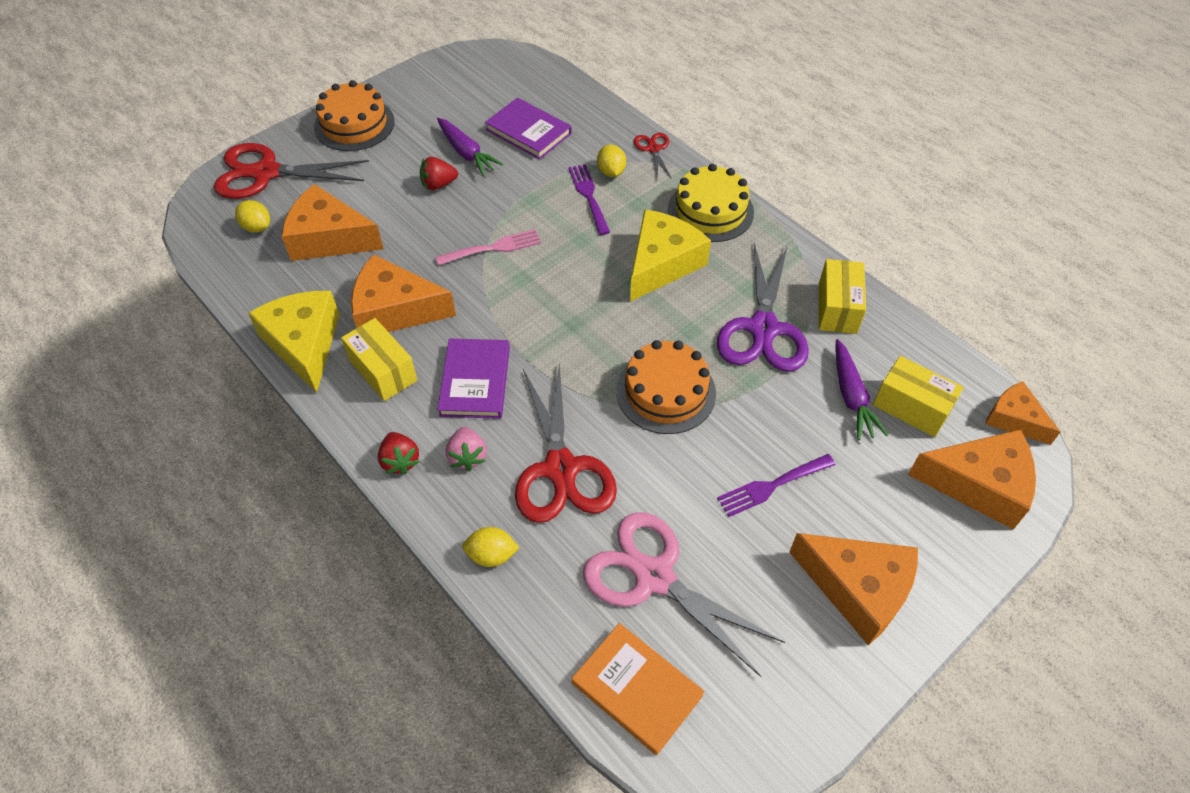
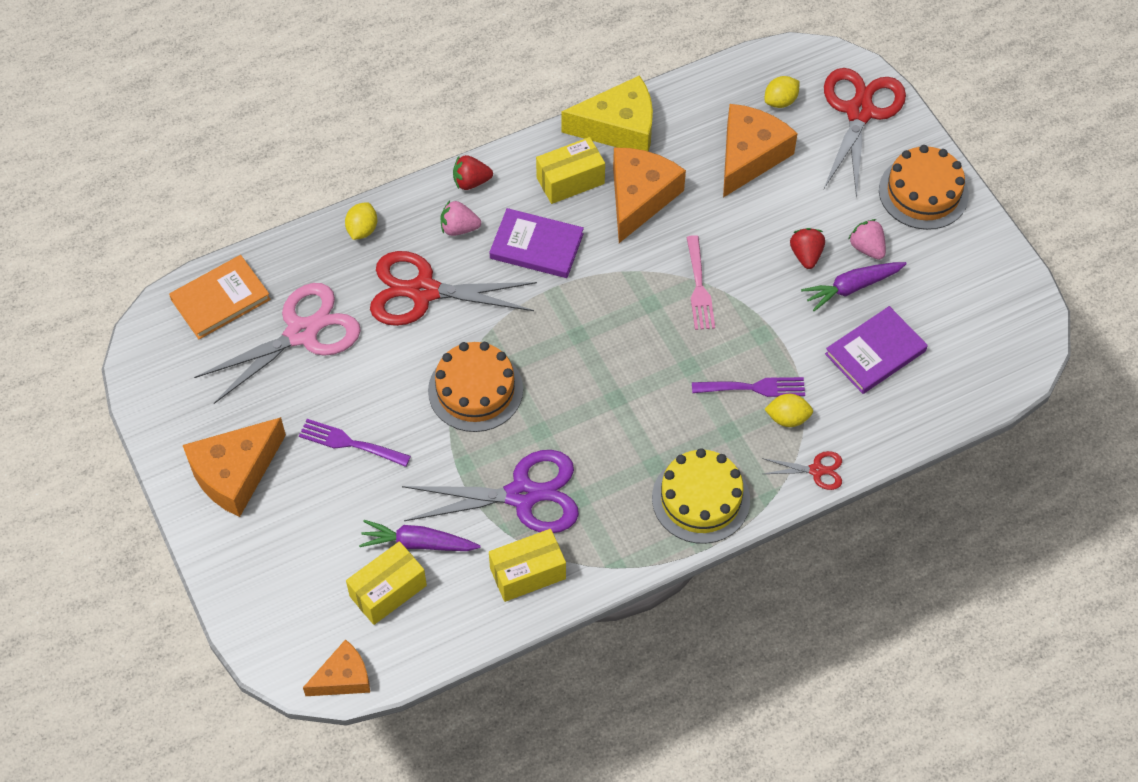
camera: 105 degrees right, 5 degrees up
(422, 149) = (867, 248): none -> pink strawberry
(662, 264) = (635, 430): yellow cheese -> none
(763, 329) = (522, 495): purple scissors -> purple scissors turned 150 degrees clockwise
(772, 486) = (349, 443): purple fork -> purple fork turned 60 degrees counterclockwise
(837, 308) = (527, 573): yellow box -> yellow box turned 45 degrees counterclockwise
(979, 485) = (289, 611): orange cheese -> none

